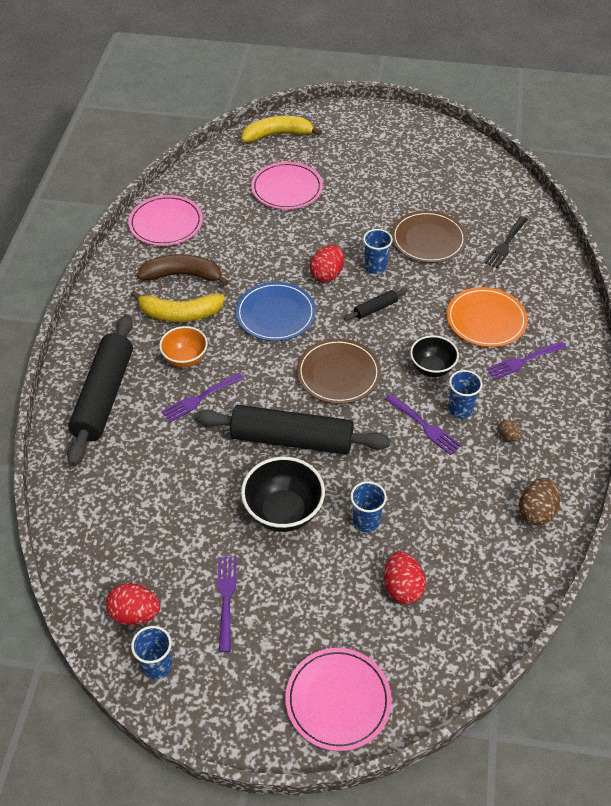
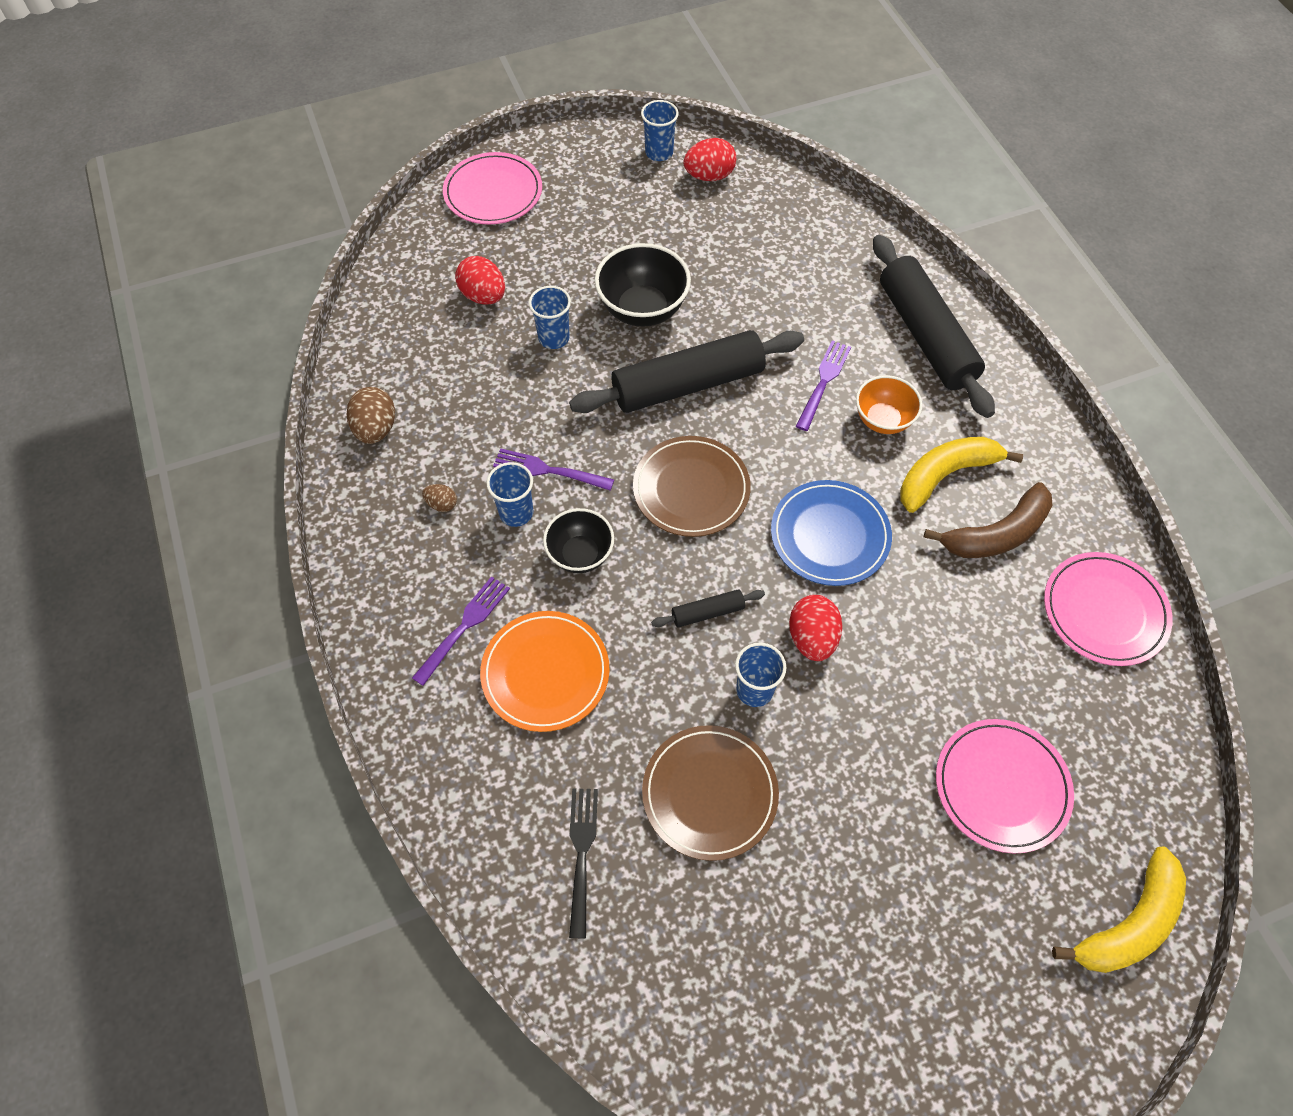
camera: 150 degrees right, 10 degrees up
(226, 599) = (639, 218): purple fork -> none
(375, 309) = (707, 612): black rolling pin -> black rolling pin turned 45 degrees clockwise

